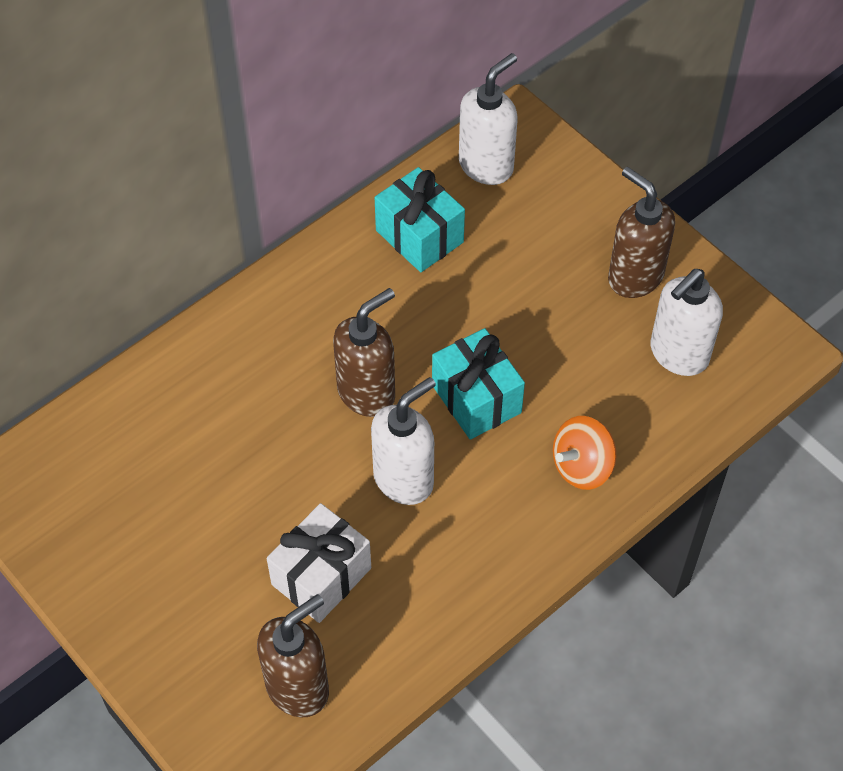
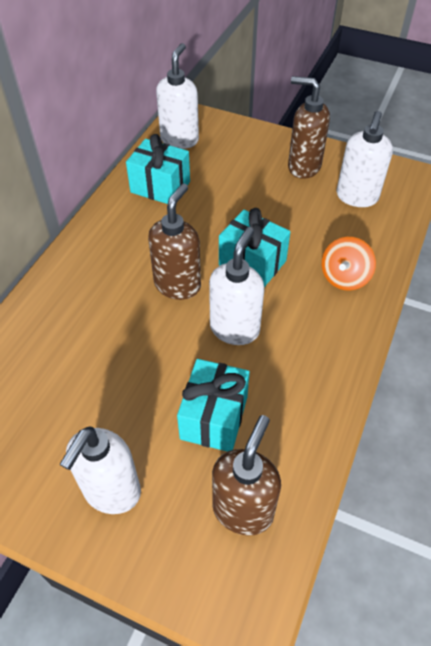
camera: 25 degrees left, 5 degrees down
(173, 609) = (111, 491): none -> white soap dispenser
(321, 576) = (214, 417): white gift -> turquoise gift

